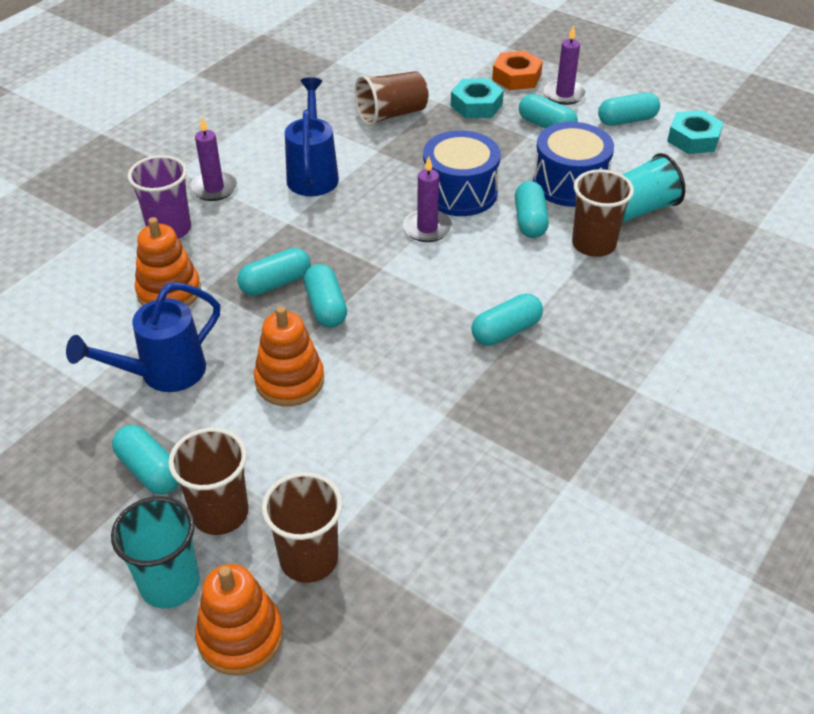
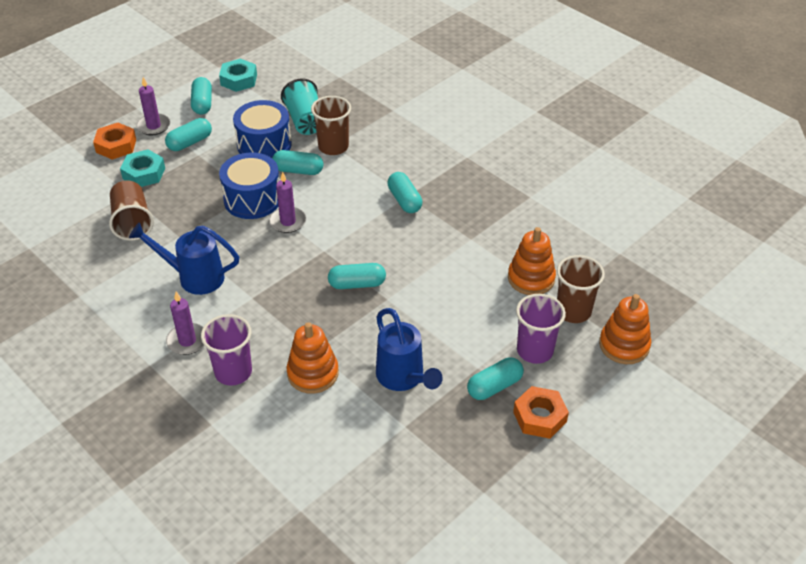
camera: 80 degrees left, 0 degrees up
(93, 528) = (539, 417): none -> orange nut
(170, 583) = (586, 377): turquoise cup -> none
(220, 513) = (535, 351): brown cup -> purple cup
(275, 283) = (322, 309): turquoise capsule -> none
(289, 381) = (426, 309): orange stacking toy -> orange stacking toy (531, 278)

